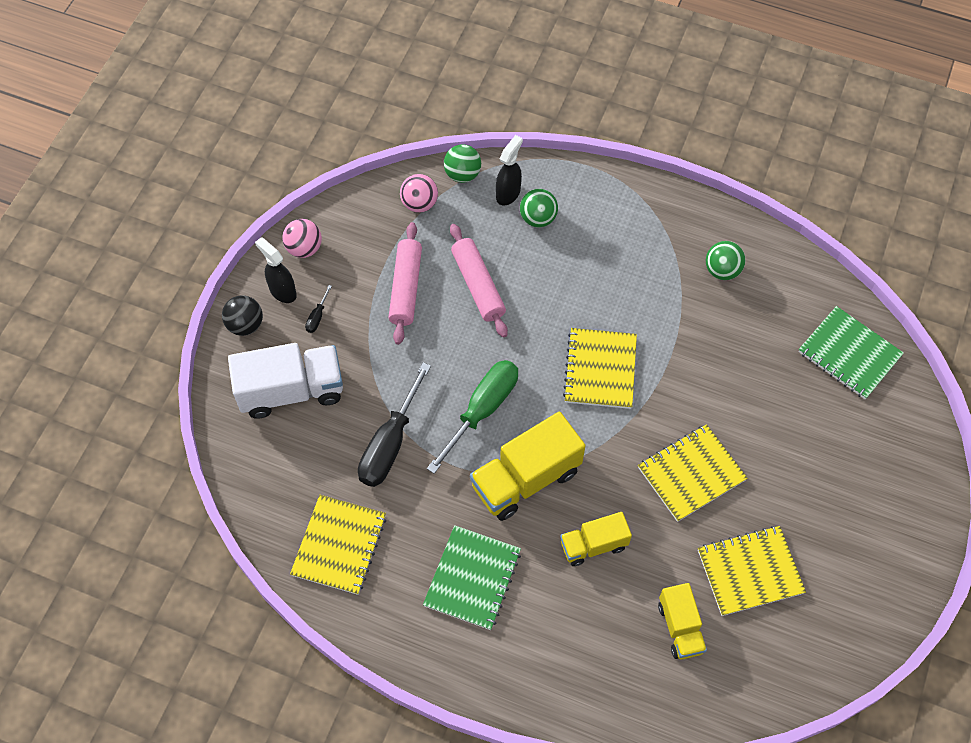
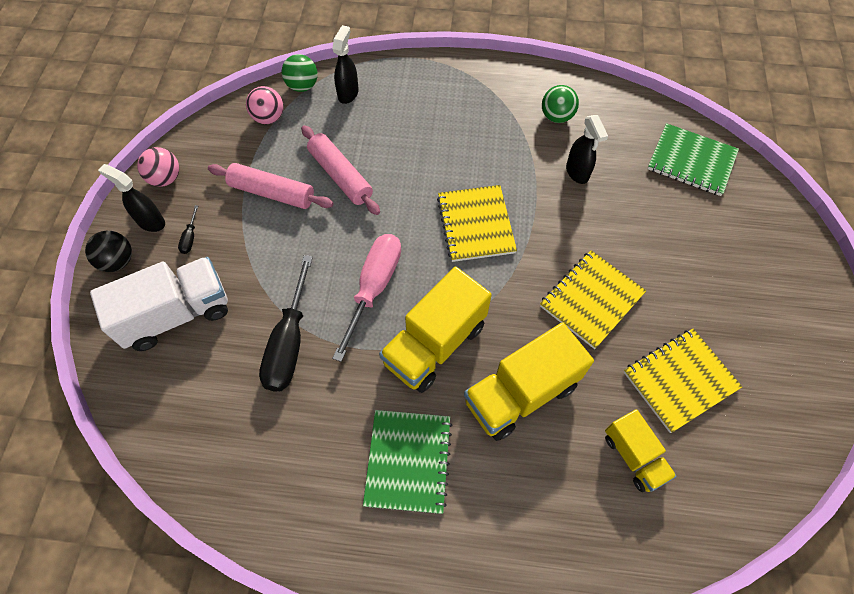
camera: 15 degrees left, 0 degrees up
(339, 545) = (258, 463): yellow notebook -> none
(406, 288) = (272, 193): pink rolling pin -> pink rolling pin turned 60 degrees counterclockwise
(482, 410) = (374, 288): green screwdriver -> pink screwdriver
(538, 218) = (380, 108): green ball -> none
(593, 545) = (521, 393): yellow truck -> yellow truck, size x1.69
(723, 338) = (577, 172): none -> black spray bottle

